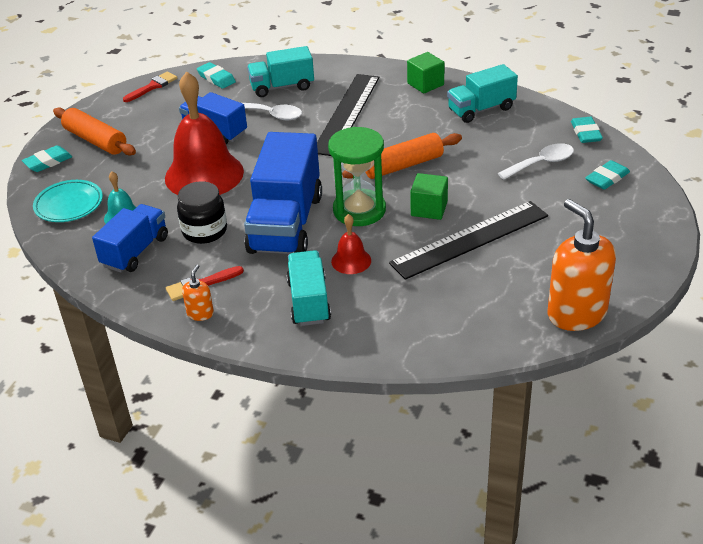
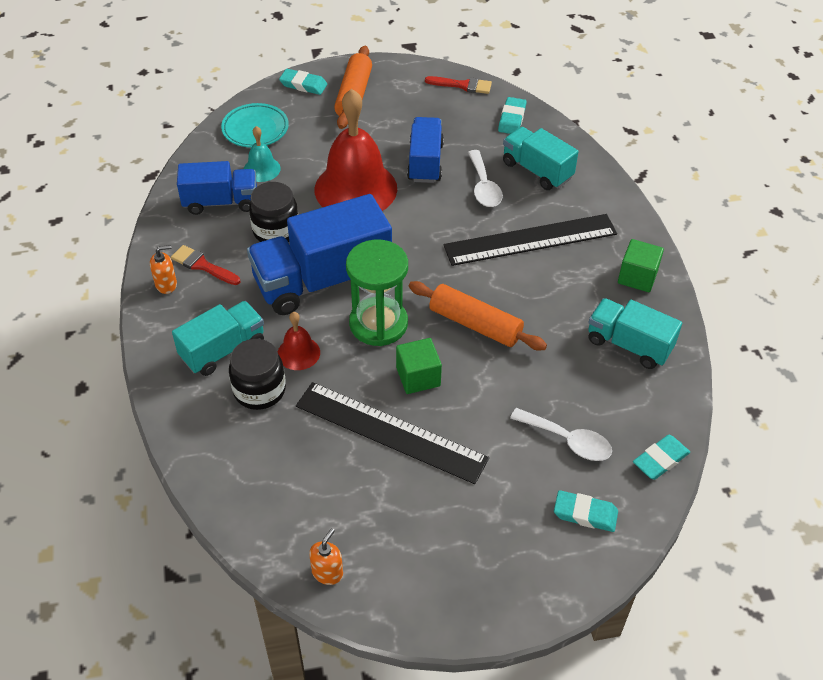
camera: 55 degrees right, 10 degrees up
(371, 294) = (259, 390): none -> black jar
(576, 313) = (327, 572): orange soap dispenser -> orange soap dispenser, size x0.45

